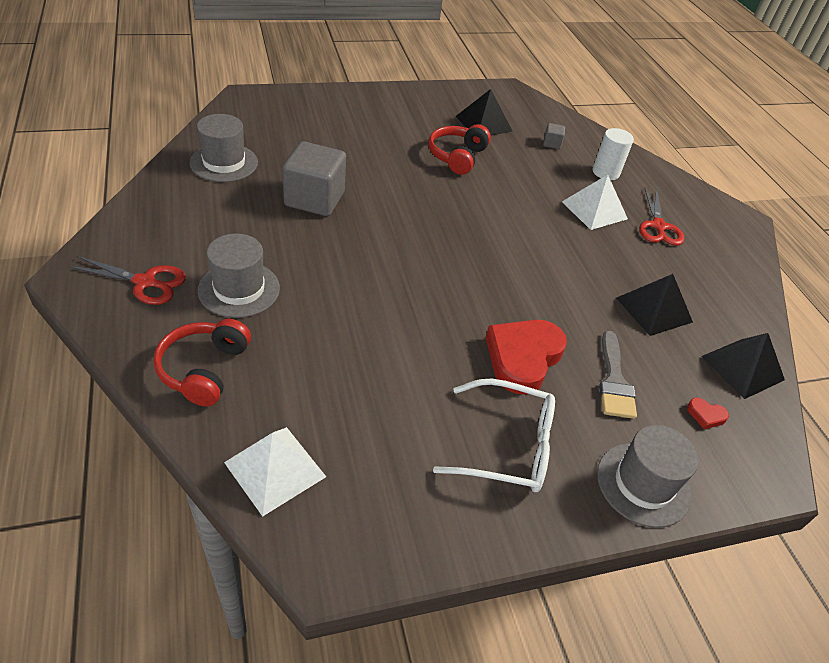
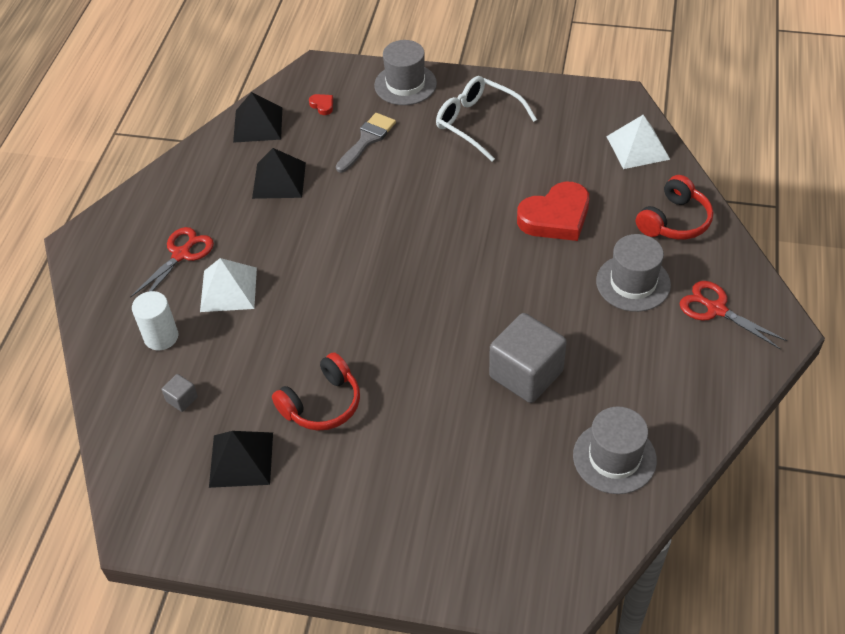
camera: 145 degrees left, 5 degrees up
(523, 358) = (423, 171): red heart -> red heart (555, 217)

